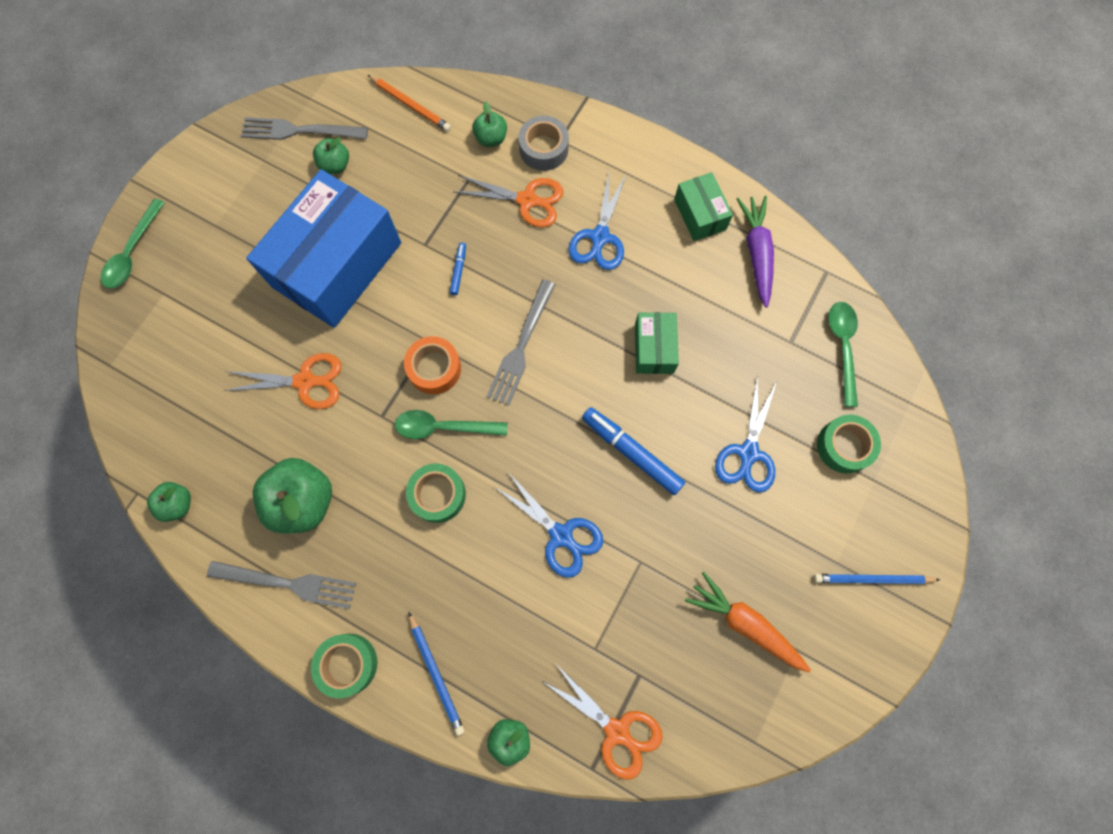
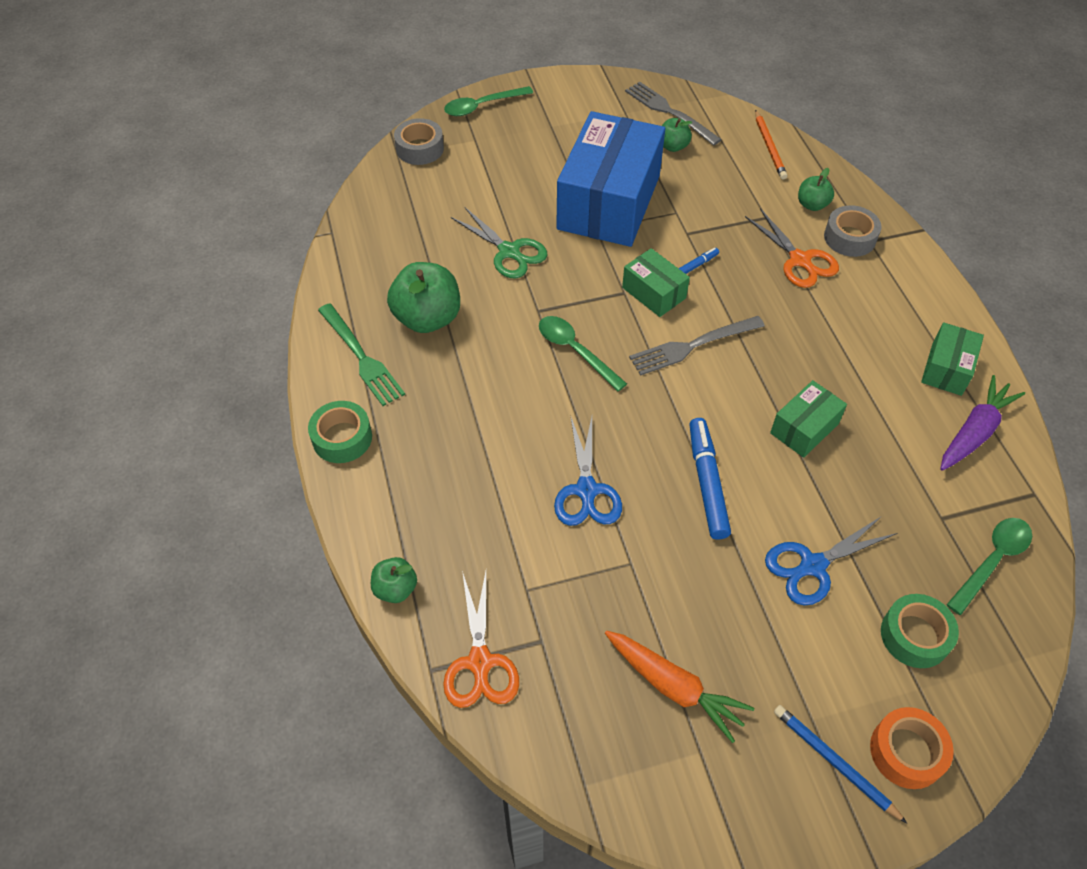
camera: 45 degrees right, 20 degrees down
(124, 343) = (420, 149): none -> grey tape
(178, 504) = (348, 257): green apple -> none
(288, 583) = (362, 357): grey fork -> green fork
(305, 381) = (509, 252): orange scissors -> green scissors
(337, 265) = (609, 202): blue box -> blue box turned 60 degrees counterclockwise
(434, 368) = (609, 311): orange tape -> orange tape (906, 752)
(436, 674) = (392, 498): blue pencil -> none
(438, 494) = (523, 388): green tape -> none
(451, 323) = (654, 293): none -> green box
(600, 238) = (836, 323): blue scissors -> none
(745, 624) = (673, 687): orange carrot -> orange carrot turned 135 degrees clockwise

